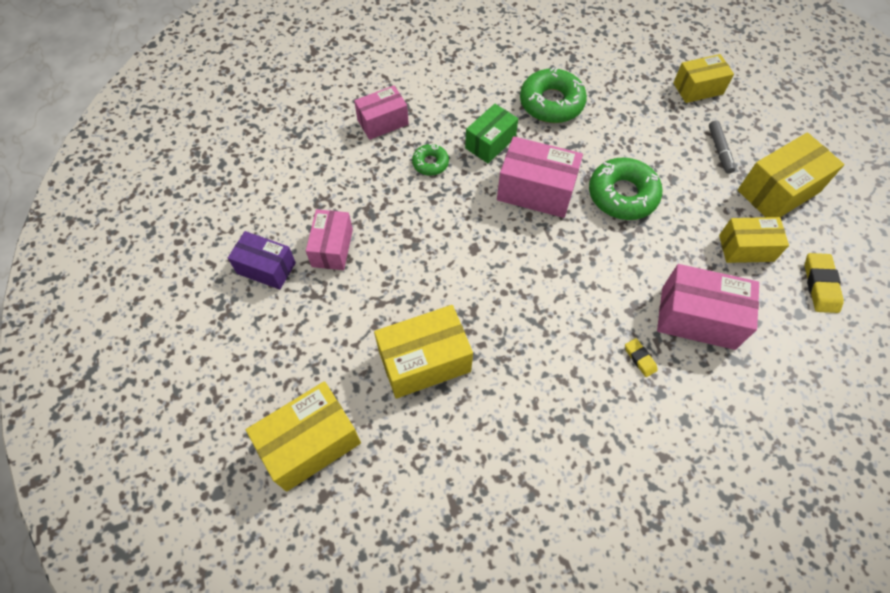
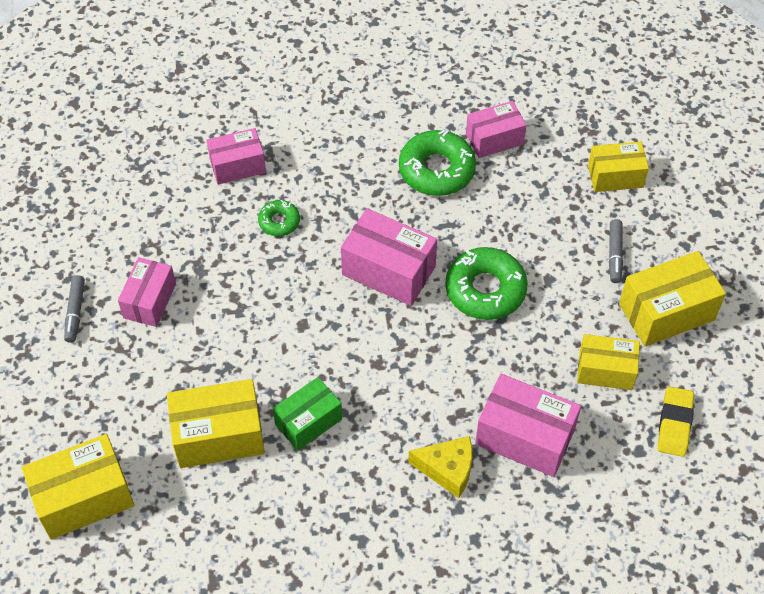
camera: 10 degrees right, 5 degrees down
(266, 268) = (75, 312): purple box -> grey marker
(490, 143) = (353, 207): green box -> green box (308, 421)
(591, 72) = (494, 139): none -> pink box
(640, 358) = (447, 469): yellow eraser -> yellow cheese

